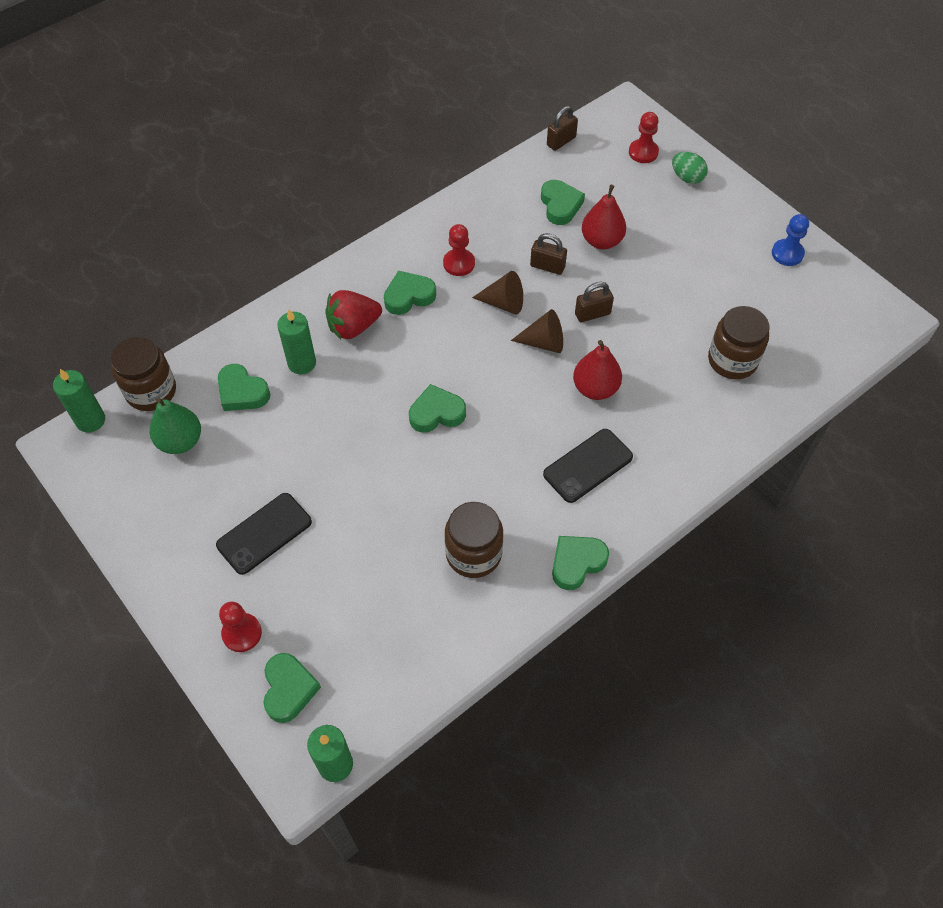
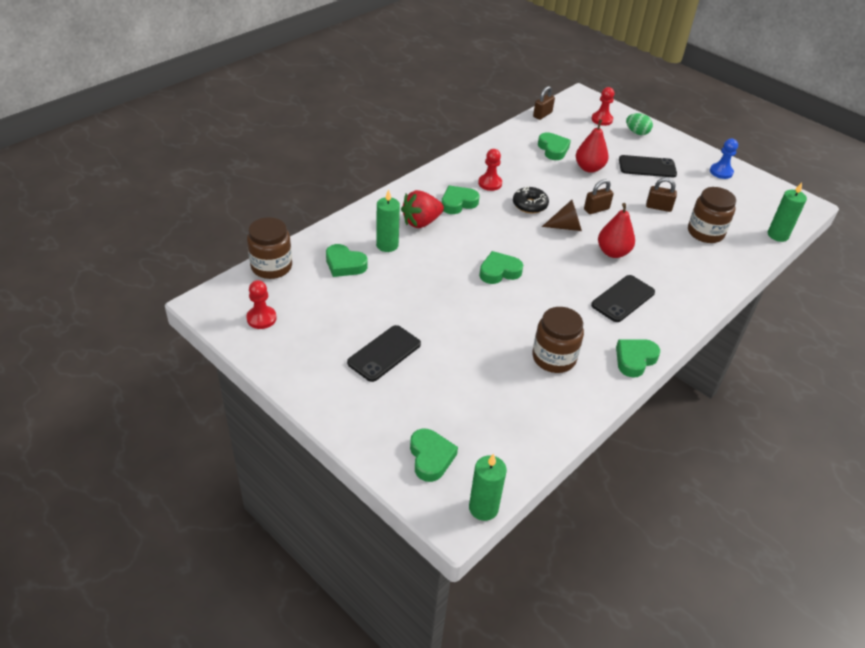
camera: 10 degrees left, 15 degrees down
(90, 420) = (225, 287): green candle -> green candle (777, 235)
(180, 441) = (302, 297): green pear -> none
(242, 633) = (382, 421): red pawn -> red pawn (261, 318)
(503, 303) = (529, 205): brown cone -> black donut
(547, 266) = (555, 183): brown padlock -> brown padlock (658, 207)
(684, 241) = (647, 167): none -> black phone

